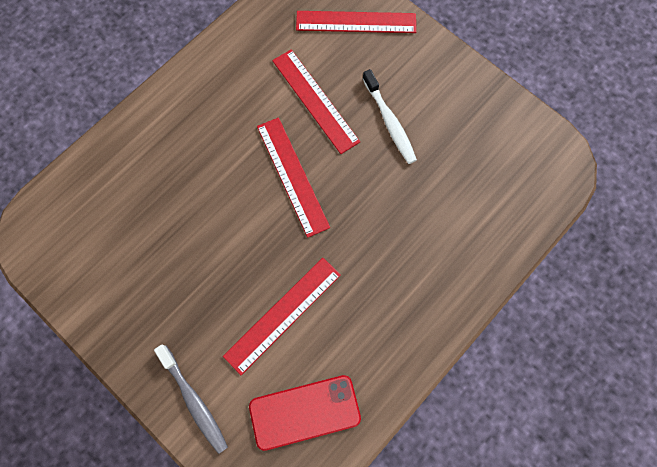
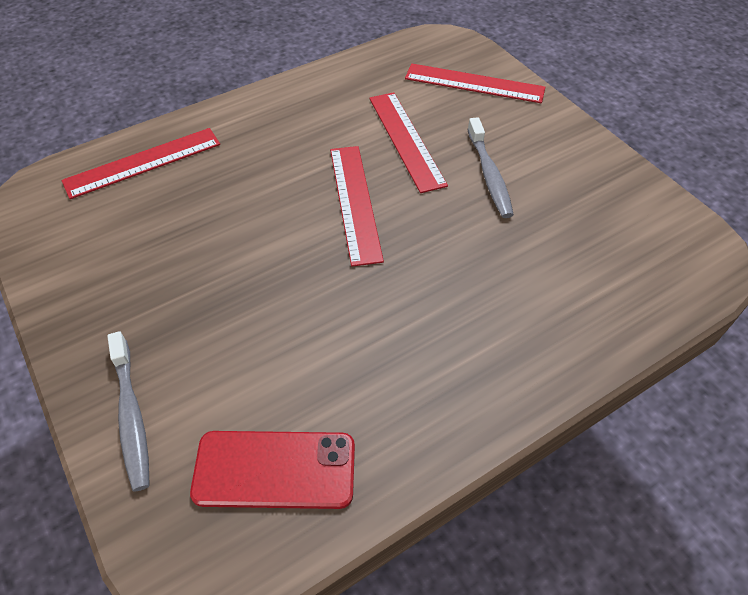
camera: 15 degrees right, 20 degrees down
(283, 315) = (289, 343): red ruler -> red ruler (143, 162)
(389, 122) = (489, 175): white toothbrush -> grey toothbrush

